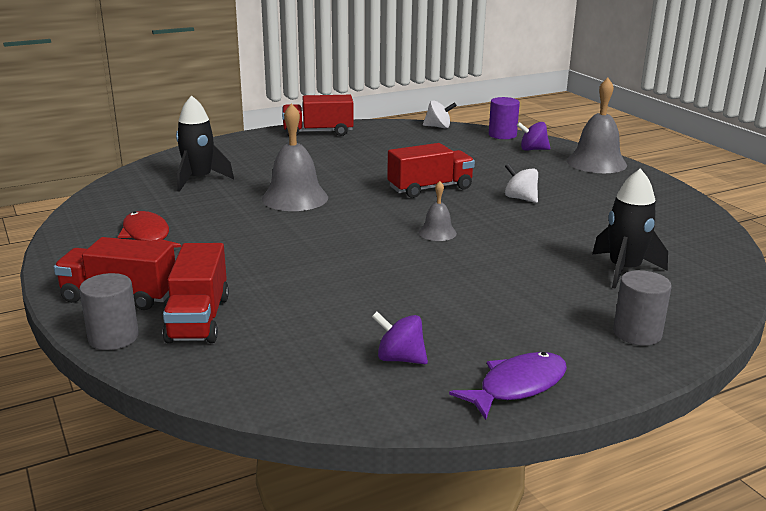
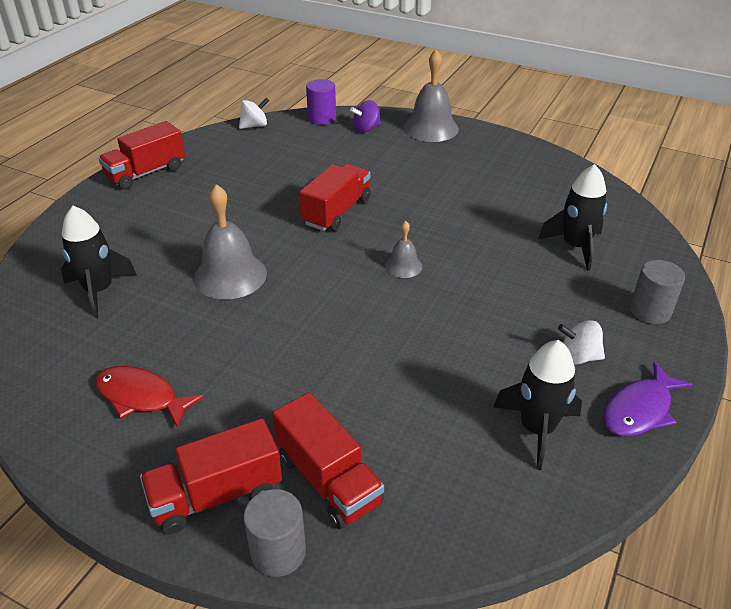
camera: 35 degrees left, 15 degrees up
(400, 358) = (537, 429): purple spinning top -> black rocket
(517, 386) = (640, 410): purple fish -> purple fish turned 150 degrees counterclockwise
(520, 198) = (421, 195): white spinning top -> white spinning top (578, 357)

